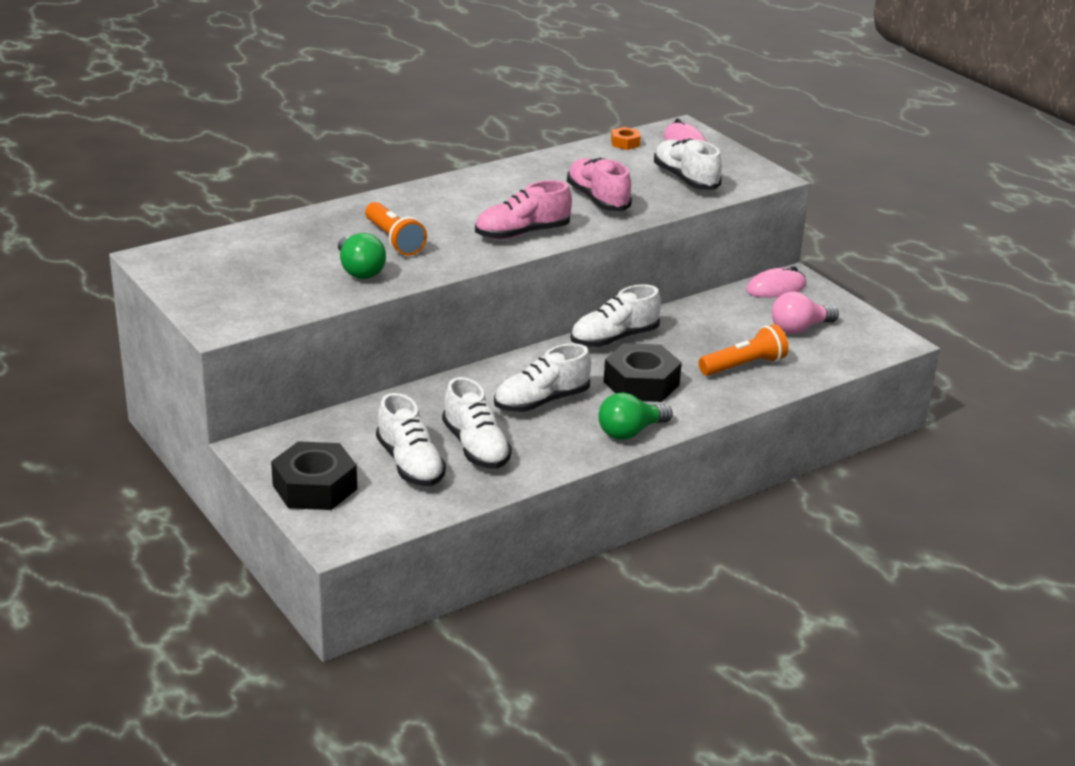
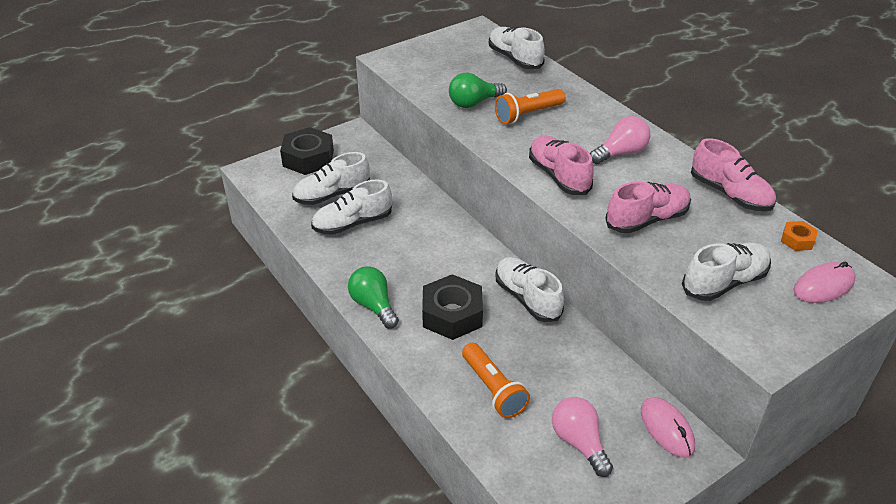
camera: 90 degrees right, 10 degrees up
(482, 199) = (620, 153): none -> pink light bulb
(541, 401) = (418, 255): white shoe -> white shoe (515, 59)
(557, 159) = (730, 194): none -> pink shoe

